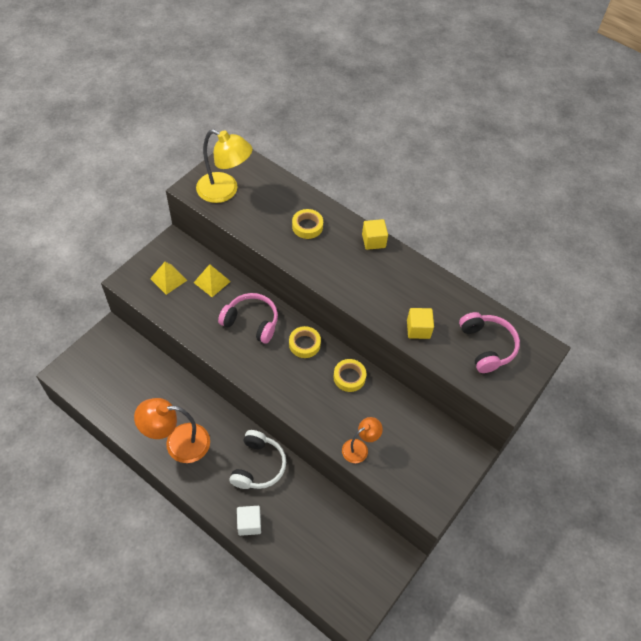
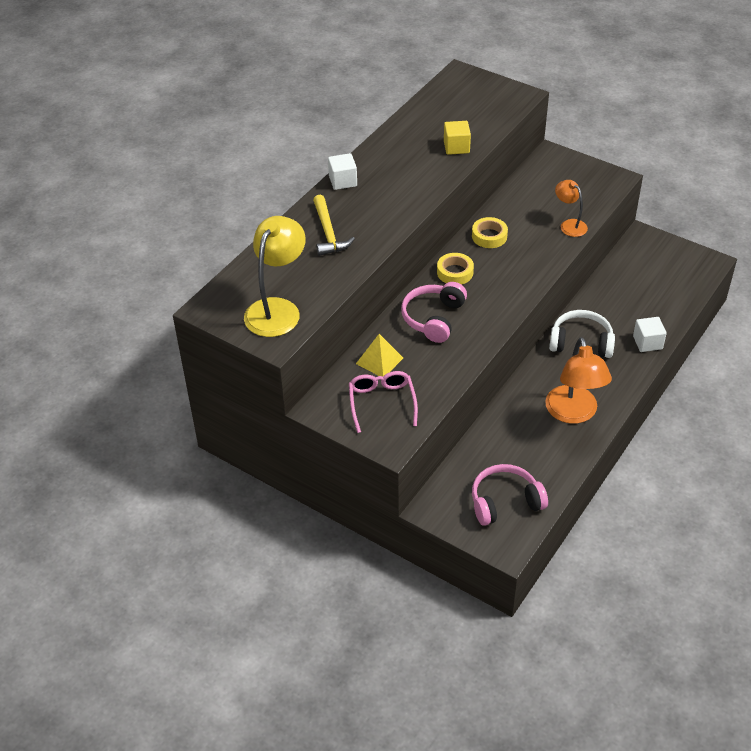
camera: 90 degrees left, 10 degrees down
(168, 279) = (382, 403): yellow pyramid -> pink glasses
(307, 226) = (328, 233): yellow tape -> yellow hammer
(373, 241) = (343, 181): yellow cube -> white cube
(487, 346) = (466, 105): pink headphones -> pink headphones (505, 502)

